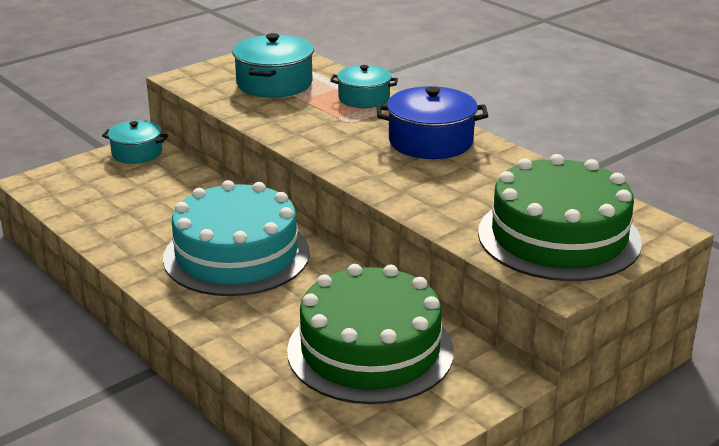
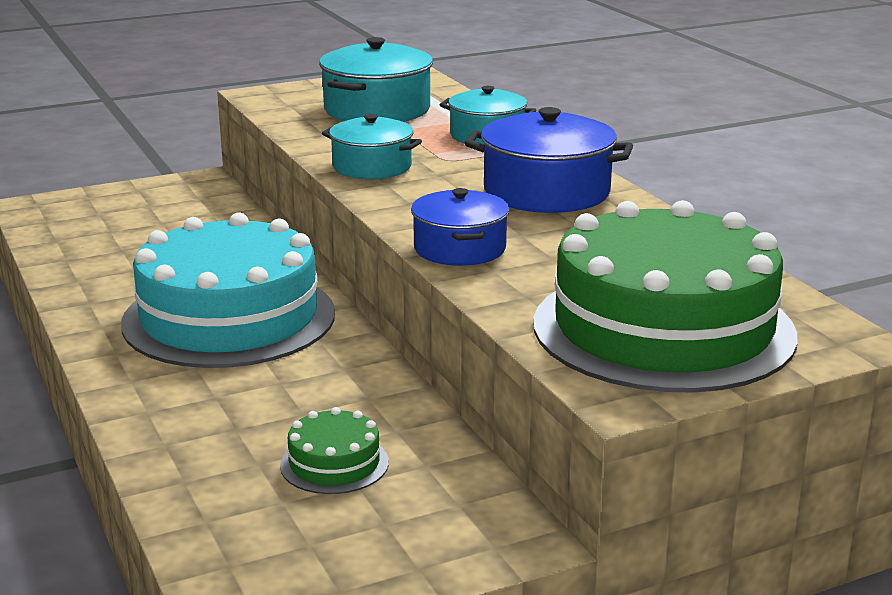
camera: 15 degrees right, 5 degrees down
(137, 153) = (185, 188): turquoise pot -> turquoise pot (372, 167)
(370, 350) = (334, 463): green cake -> green cake, size x0.42
(402, 194) = (460, 248): none -> blue pot

